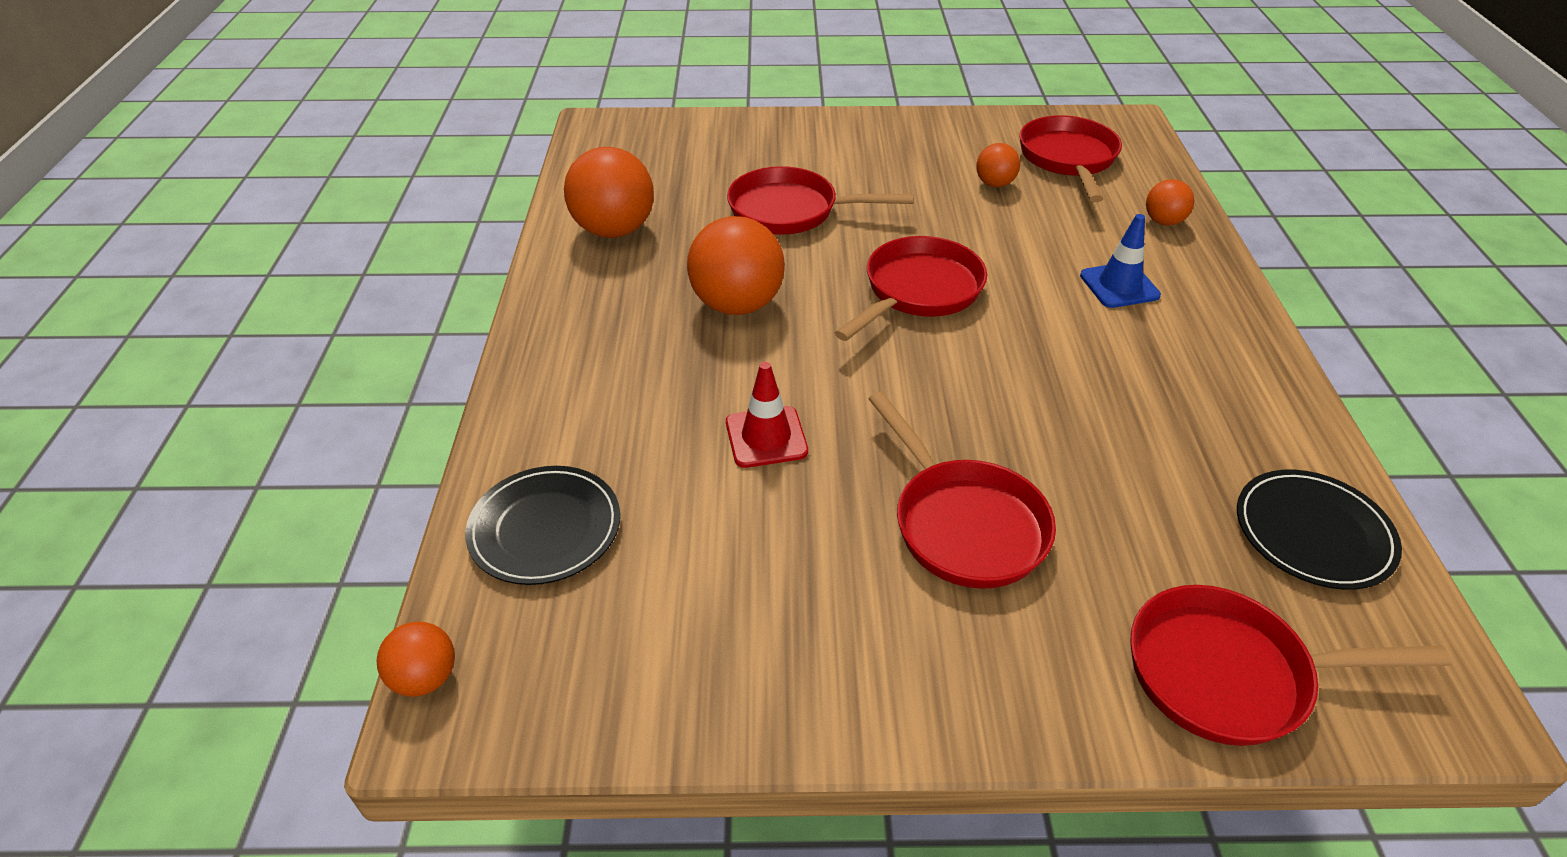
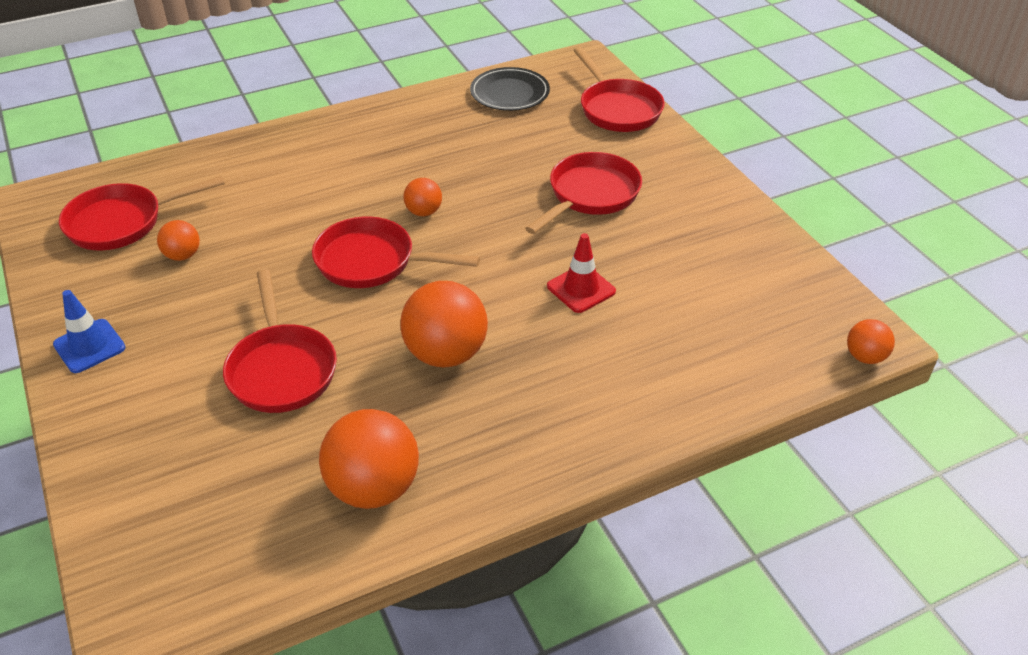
camera: 115 degrees left, 0 degrees up
(545, 528) = (734, 358): black plate -> none
(1119, 285) = (315, 173): blue traffic cone -> blue traffic cone (89, 346)
(1163, 221) = (214, 164): orange ball -> orange ball (424, 212)

